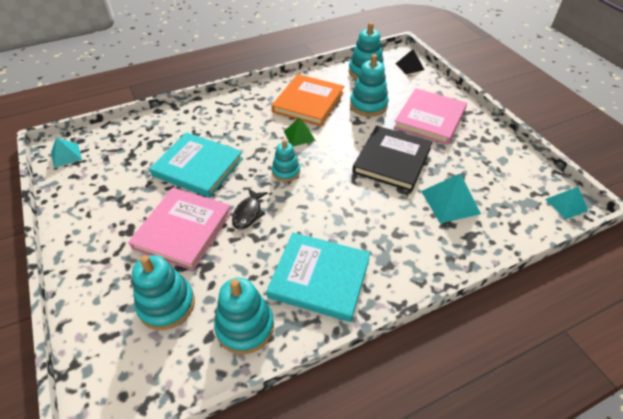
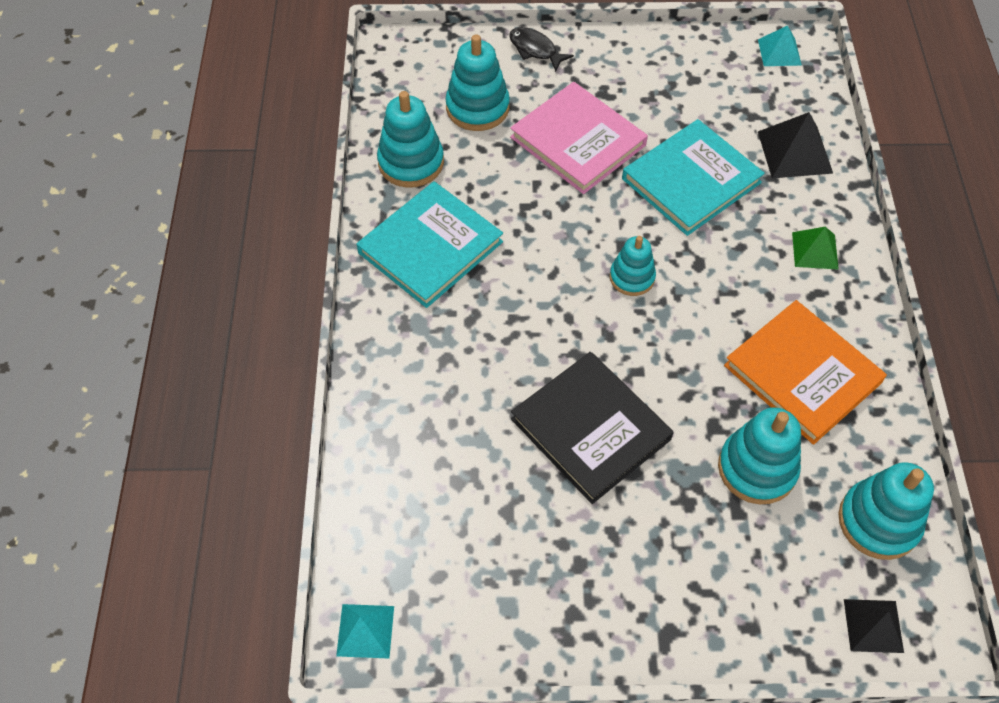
camera: 115 degrees right, 10 degrees up
(157, 132) = (795, 152): none -> black pyramid
(248, 213) = (572, 211): black fish -> black fish (535, 50)
(299, 136) = (710, 325): green pyramid -> green pyramid (815, 250)
(430, 119) = (673, 554): pink book -> none
(450, 202) = (463, 460): turquoise pyramid -> none

